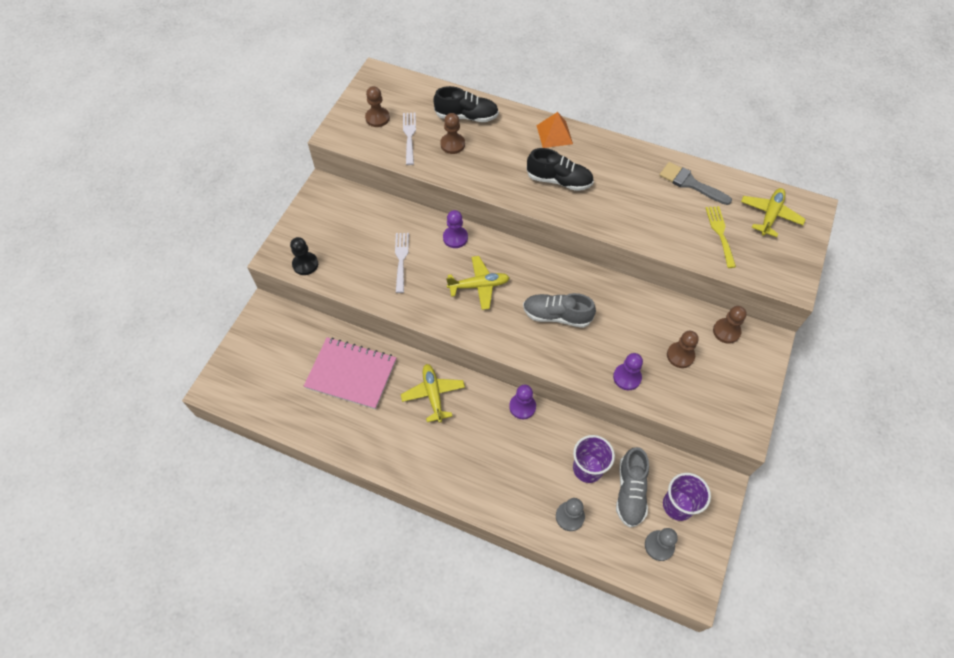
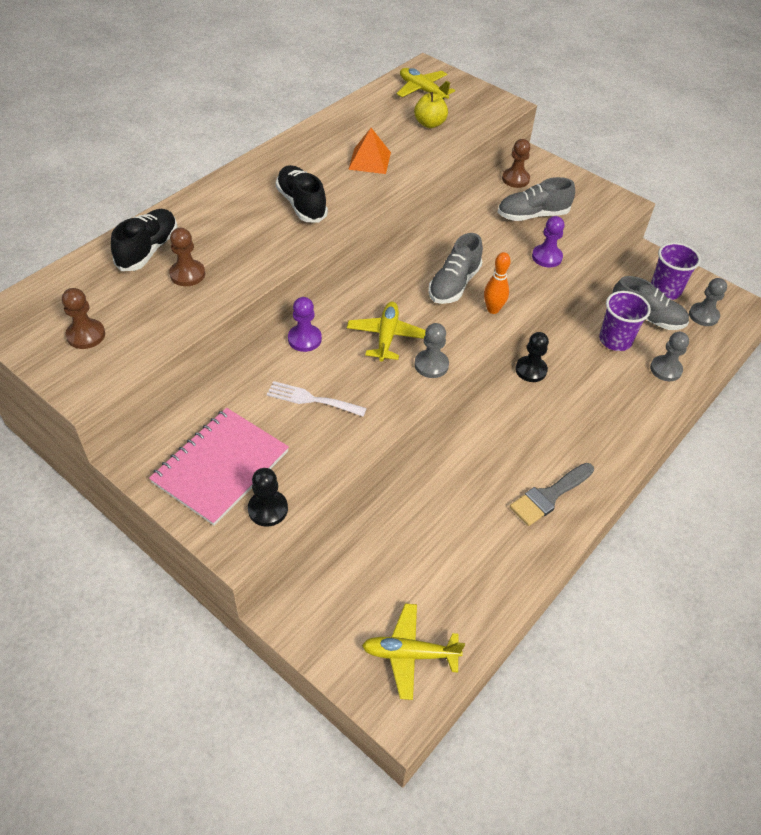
camera: 75 degrees left, 10 degrees down
(351, 374) = (435, 525): pink notebook -> pink notebook (220, 467)
(409, 136) = (143, 311): white fork -> none
(433, 394) = (492, 446): yellow plane -> yellow plane (410, 654)
(461, 321) = (431, 365): none -> grey pawn
(522, 406) = (531, 370): purple pawn -> black pawn
(540, 349) = (493, 309): none -> orange bowling pin
(554, 134) = (230, 189): orange pyramid -> orange pyramid (369, 160)
(559, 180) = (301, 204): black shoe -> black shoe turned 60 degrees counterclockwise
(680, 355) = (532, 215): brown pawn -> grey shoe
(690, 183) = (358, 121): grey brush -> grey brush (549, 496)
(720, 233) = (430, 124): yellow fork -> yellow apple

